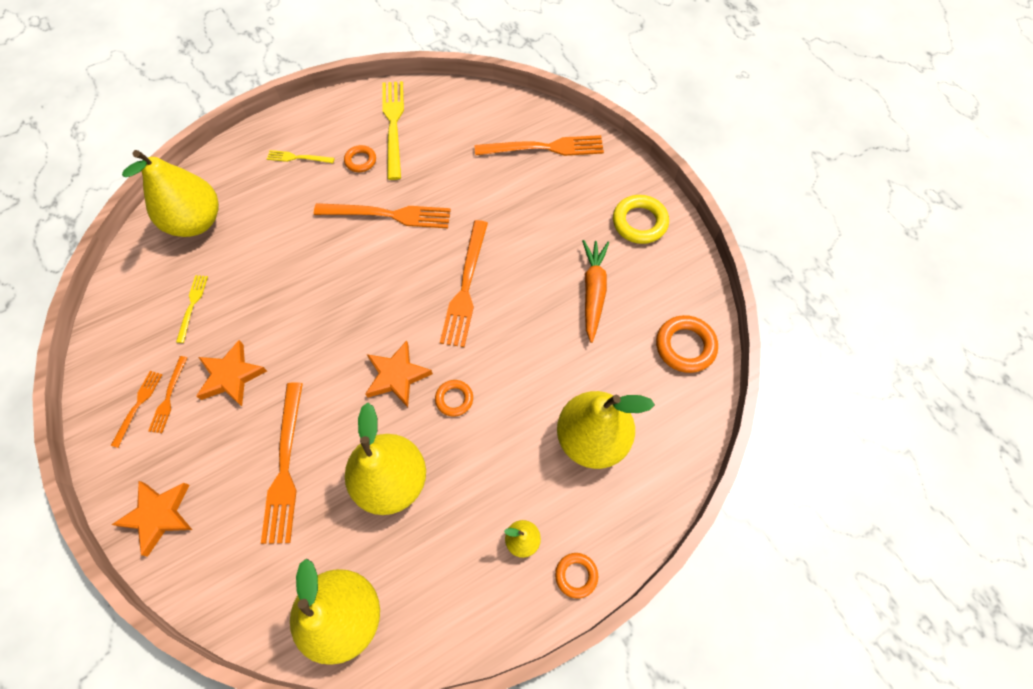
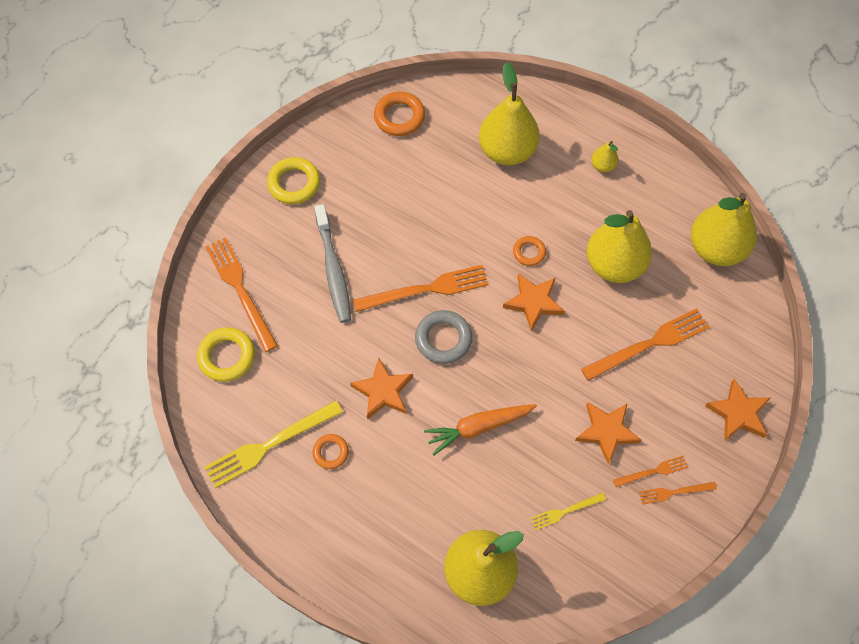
camera: 115 degrees left, 0 degrees up
(298, 158) = (354, 519): yellow fork -> none
(388, 215) = (383, 391): orange fork -> orange star
(407, 280) = (443, 339): none -> grey ring
(486, 121) = (227, 356): none -> yellow ring
(528, 221) = (333, 269): none -> grey toothbrush
(576, 575) = (605, 127): orange ring -> none
(593, 292) = (382, 193): orange carrot -> orange carrot (478, 427)

